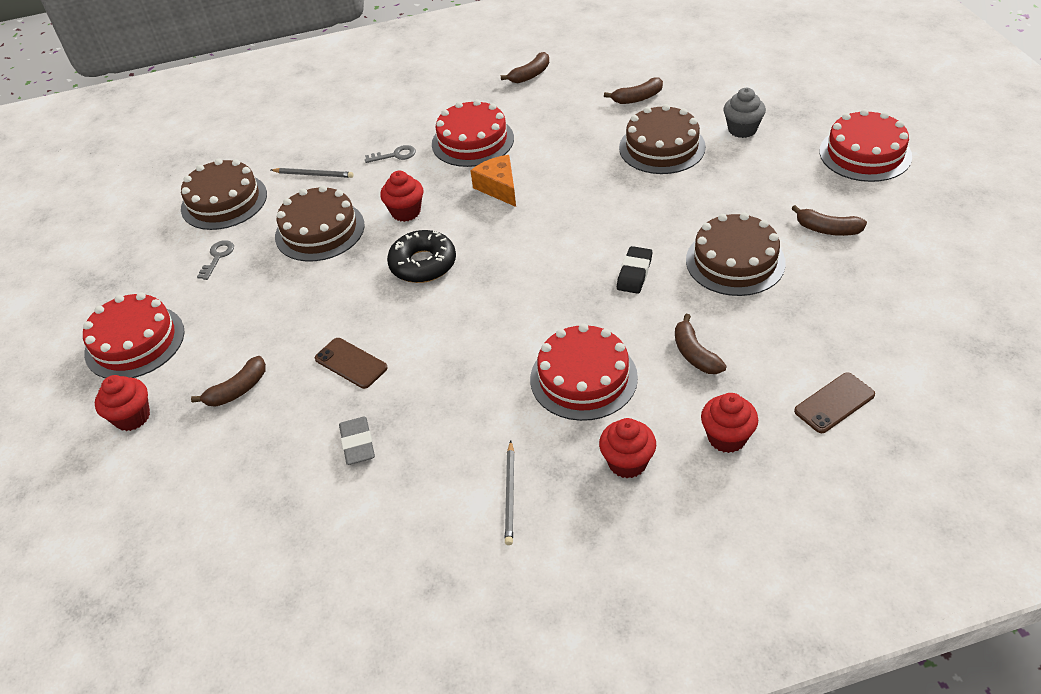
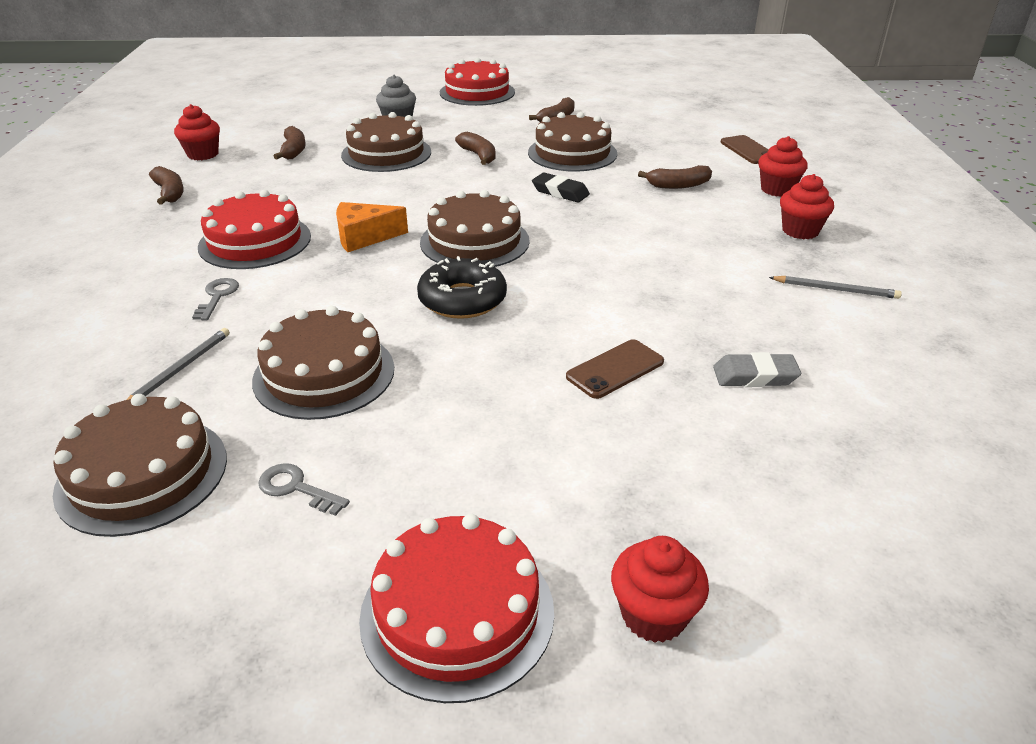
camera: 80 degrees left, 10 degrees down
(238, 390) = (629, 477): brown banana -> brown banana (479, 155)
(406, 212) = (349, 301): red cupcake -> red cupcake (203, 154)
(515, 246) = (474, 241): none -> brown cake
(583, 378) = (691, 234): red cake -> none

